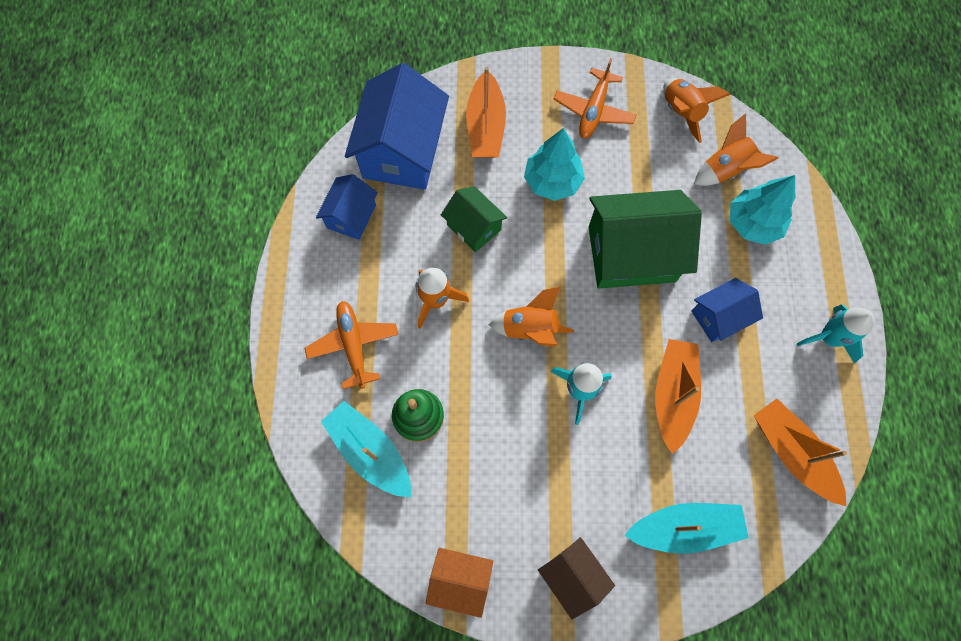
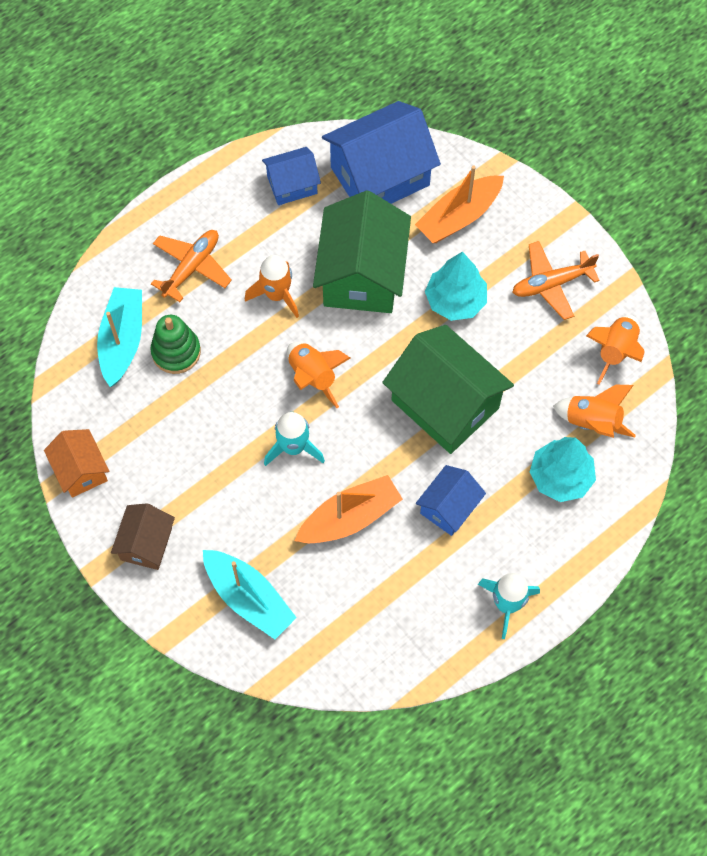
camera: 50 degrees right, 5 degrees down
(474, 227) = (362, 275): green house -> green house, size x1.86
(719, 317) = (449, 507): blue house -> blue house turned 75 degrees counterclockwise
(792, 453) = (378, 639): orange boat -> none

